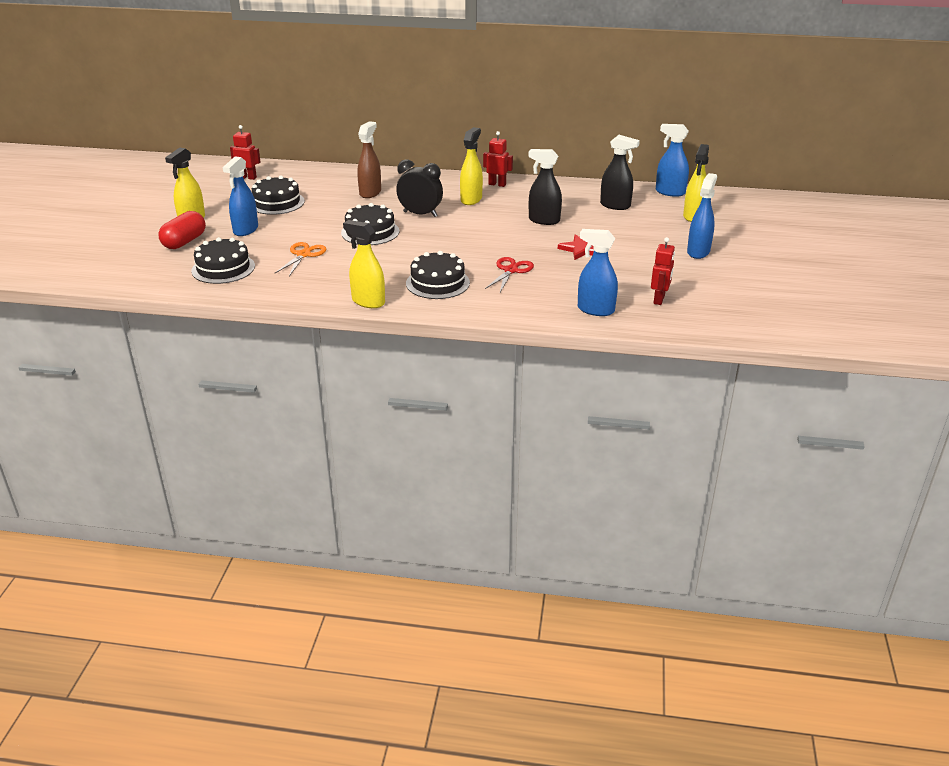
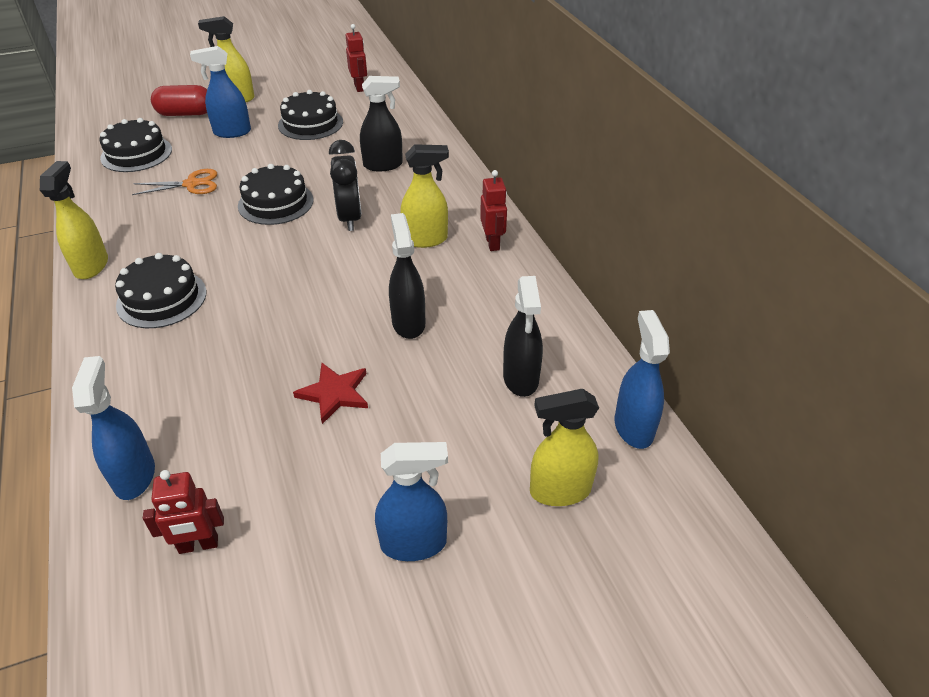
camera: 60 degrees right, 10 degrees up
(370, 192) = (383, 165): brown spray bottle -> black spray bottle
(511, 270) = (227, 347): red scissors -> none

